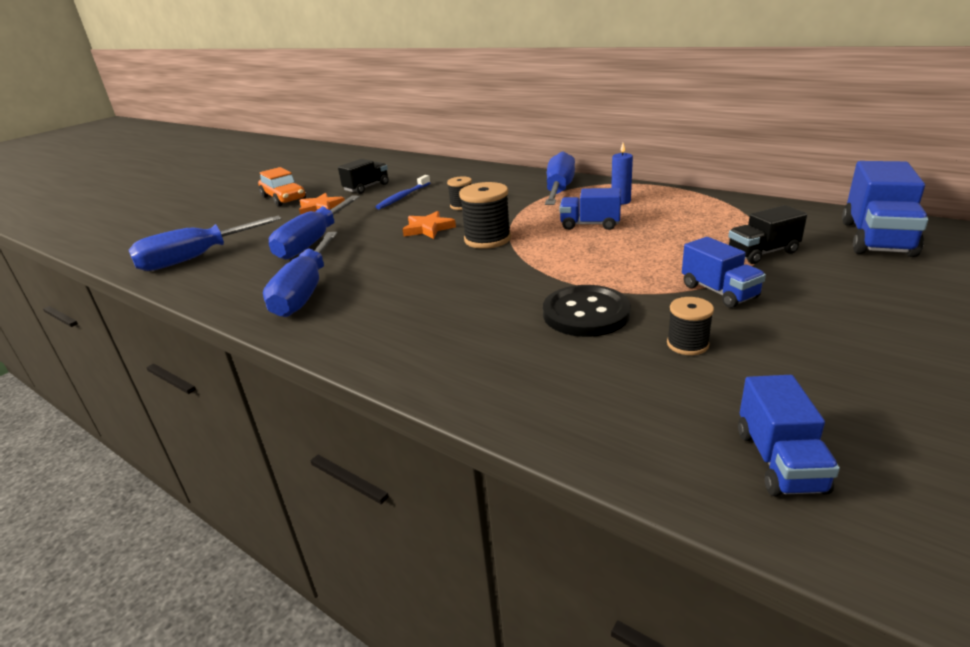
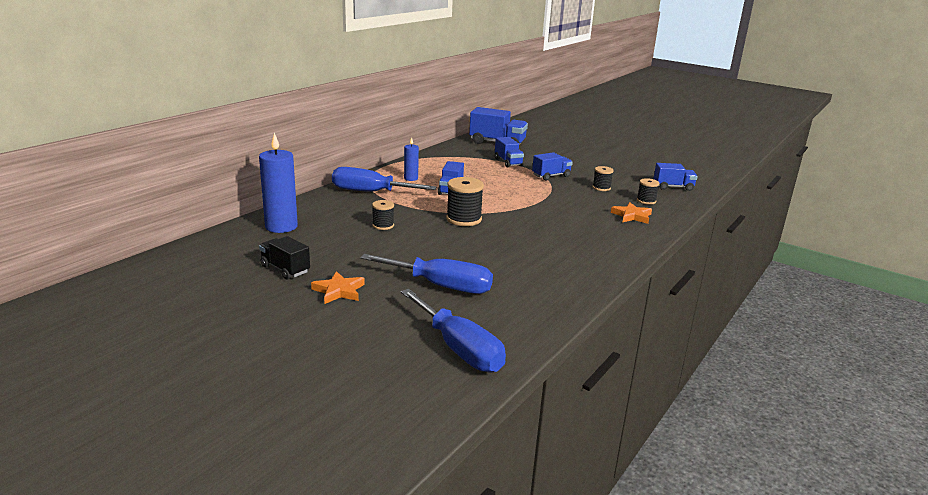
camera: 95 degrees left, 5 degrees down
(283, 198) = (279, 320): orange car -> none
(305, 292) = (544, 280): blue screwdriver -> none
(403, 197) = (337, 249): blue toothbrush -> none
(428, 228) = (431, 238): orange star -> orange star (632, 216)
(454, 174) = (281, 226): none -> blue candle
(586, 313) = (574, 202): black button -> none
(636, 400) = (646, 201): none -> black spool
(762, 253) = (508, 162): black truck -> blue truck

